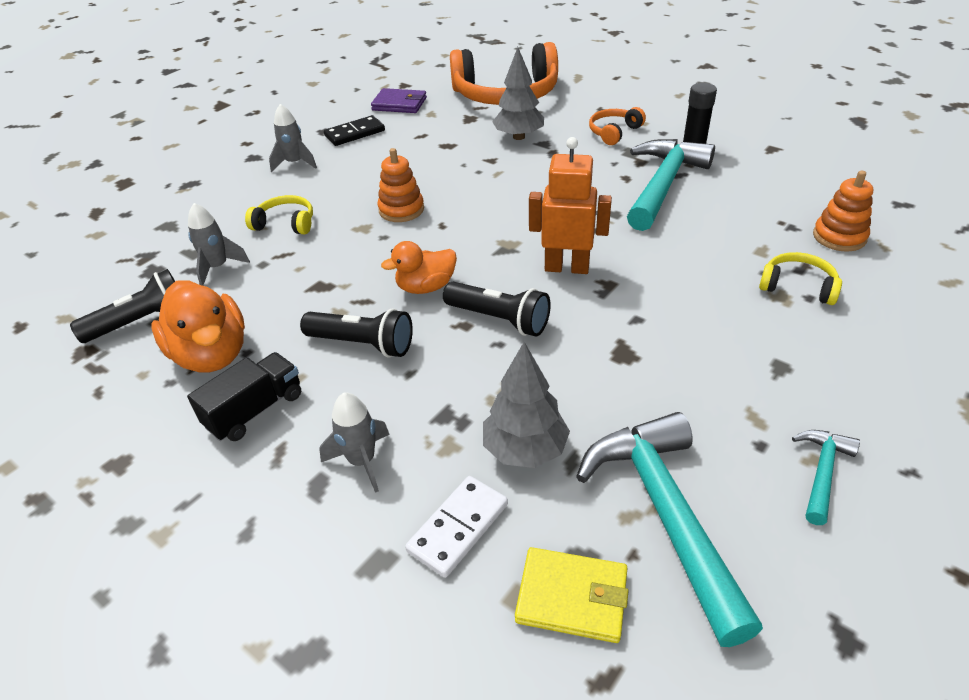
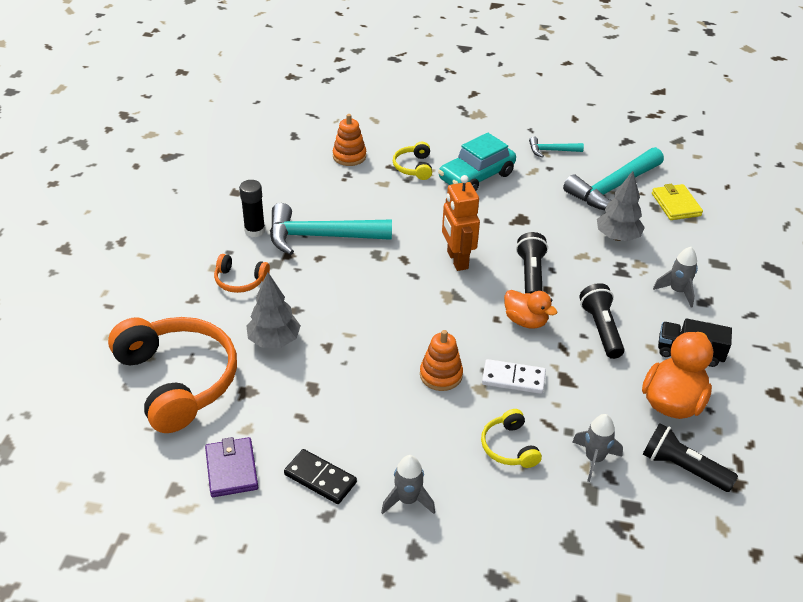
camera: 120 degrees left, 0 degrees up
(458, 528) = (678, 245): white domino -> white domino (513, 378)
(755, 342) = (476, 177): none -> turquoise car

